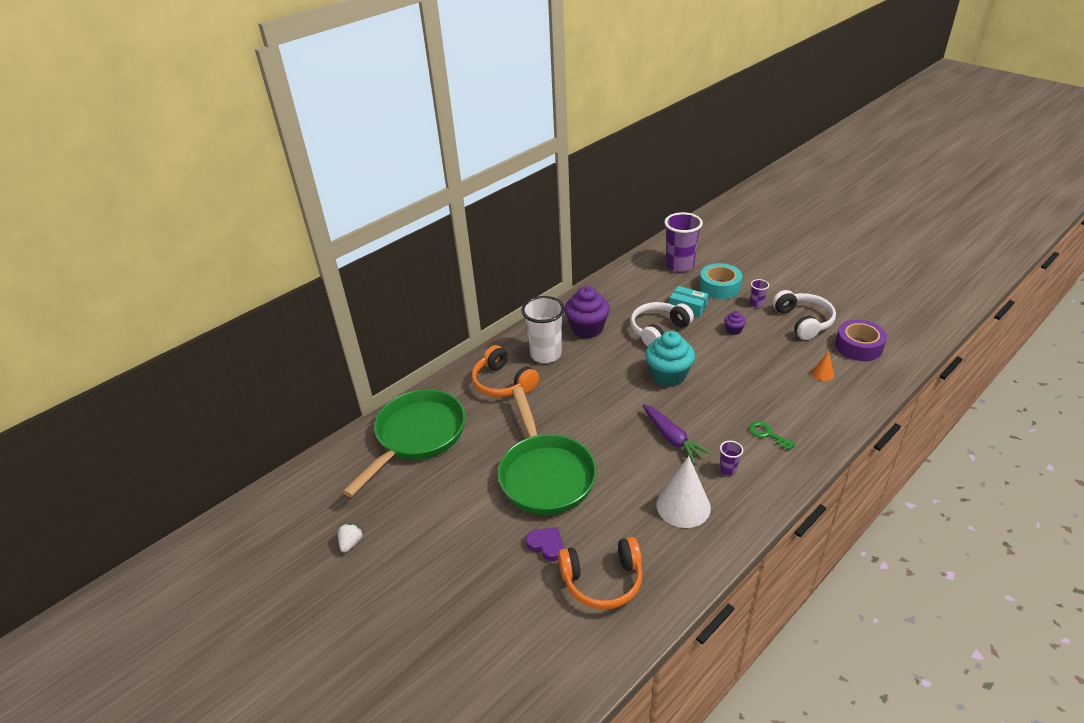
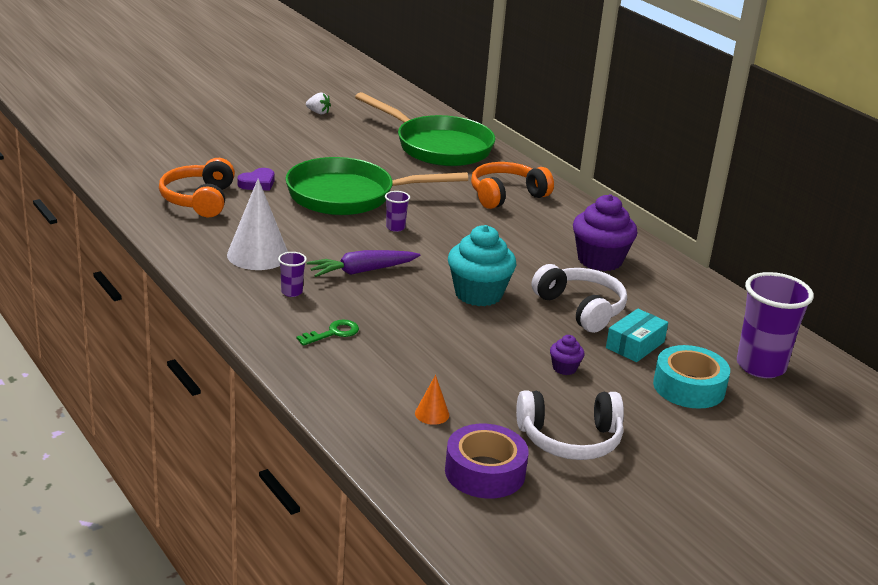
camera: 95 degrees right, 10 degrees down
(545, 354) = (552, 226): white cup -> none
(756, 304) = (631, 408): purple cup -> purple cup (395, 227)

